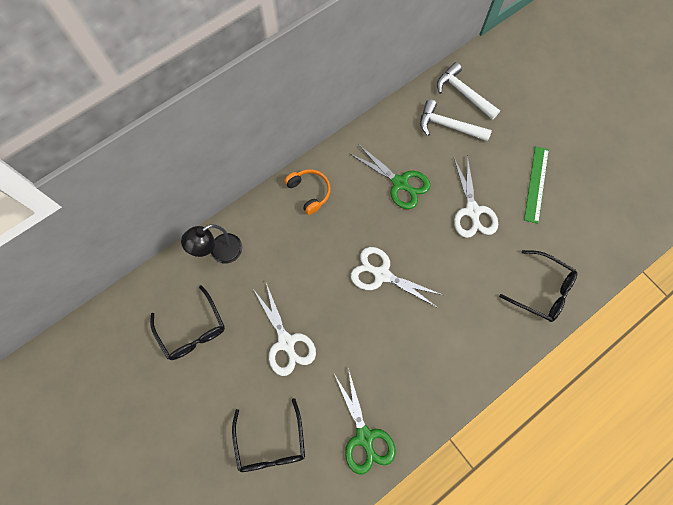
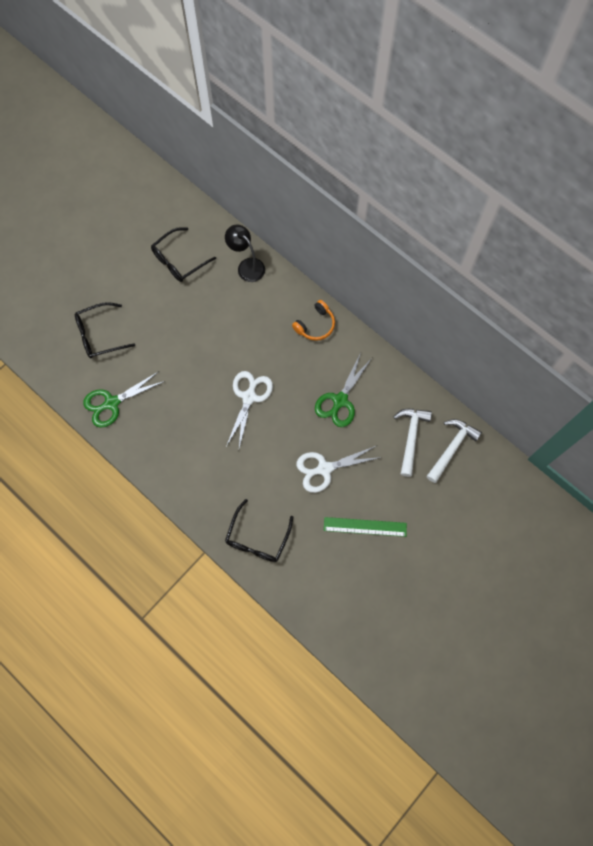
camera: 80 degrees right, 0 degrees up
(286, 342) = (179, 331): white scissors -> none

